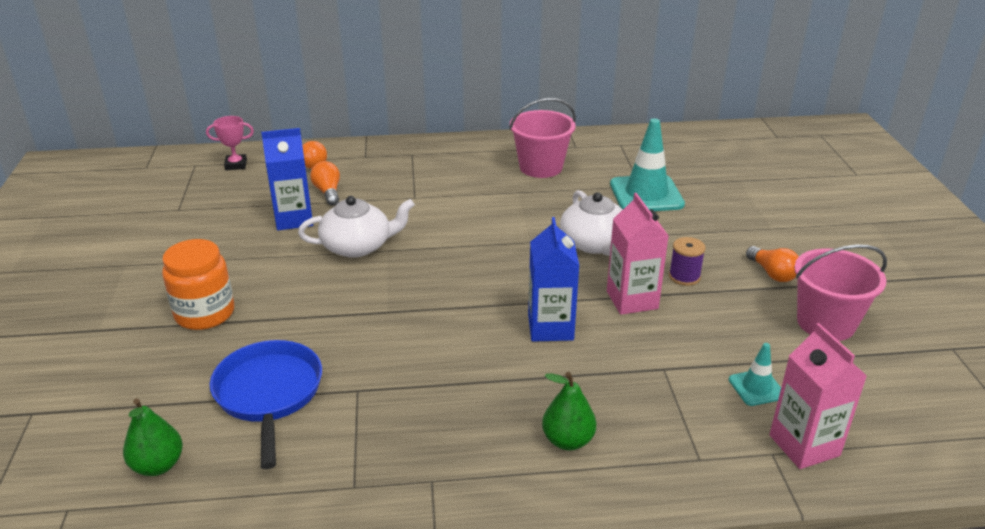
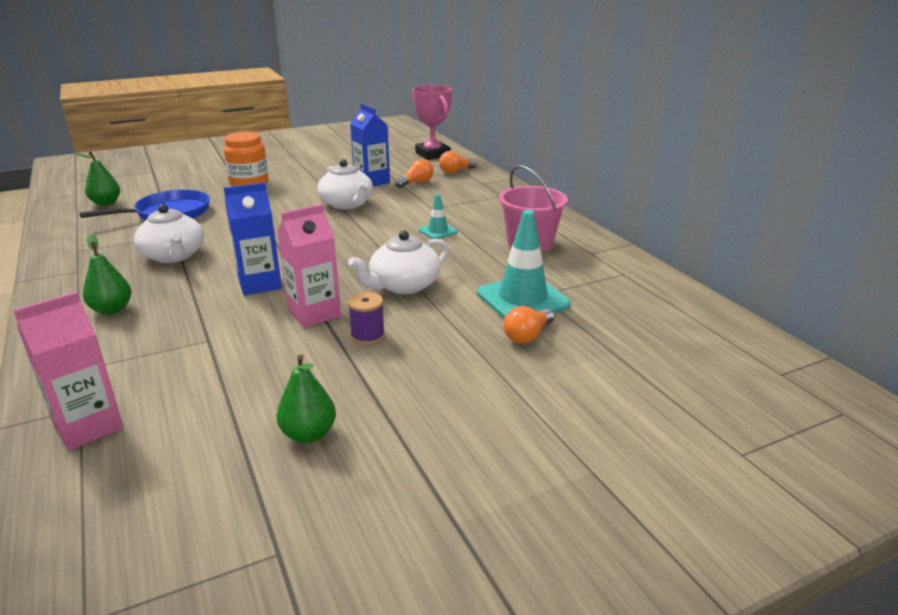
camera: 70 degrees right, 5 degrees down
(236, 165) = (432, 154): pink trophy -> pink trophy, size x1.80
(433, 390) = (173, 256): none -> white teapot
(756, 388) = (181, 392): turquoise traffic cone -> turquoise traffic cone (438, 231)
(772, 273) = (401, 390): orange light bulb -> orange light bulb (527, 336)
(826, 323) = (309, 434): pink bucket -> green pear

